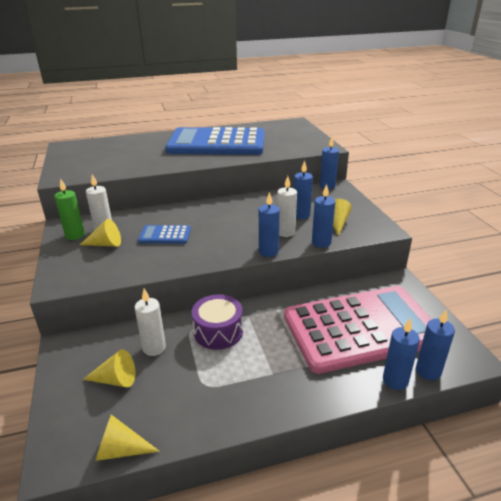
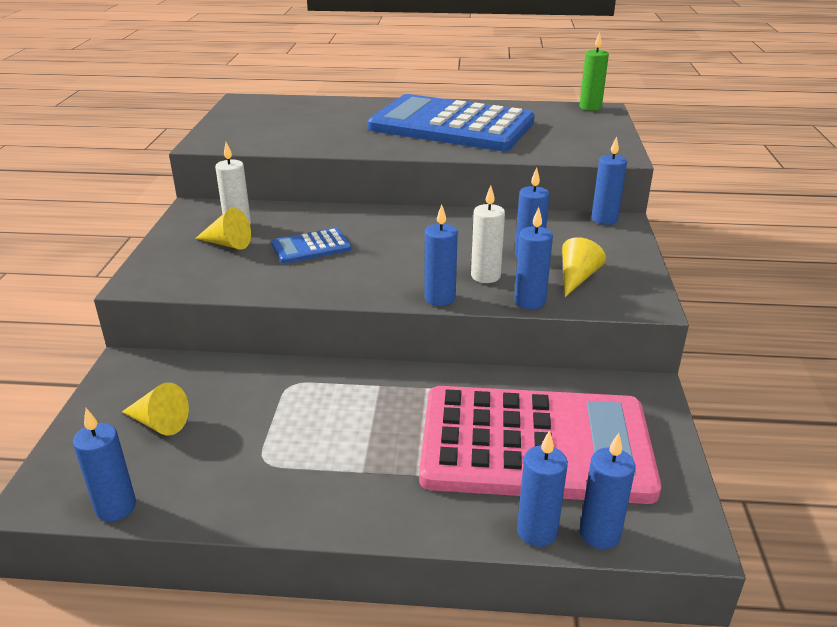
camera: 20 degrees right, 0 degrees up
(75, 235) = (197, 225): green candle -> green candle (590, 107)
(121, 450) = (116, 507): yellow cone -> blue candle
(154, 348) = (229, 396): white candle -> none
(165, 235) = (311, 247): blue calculator -> blue calculator turned 45 degrees counterclockwise
(218, 331) = (325, 397): purple drum -> none

